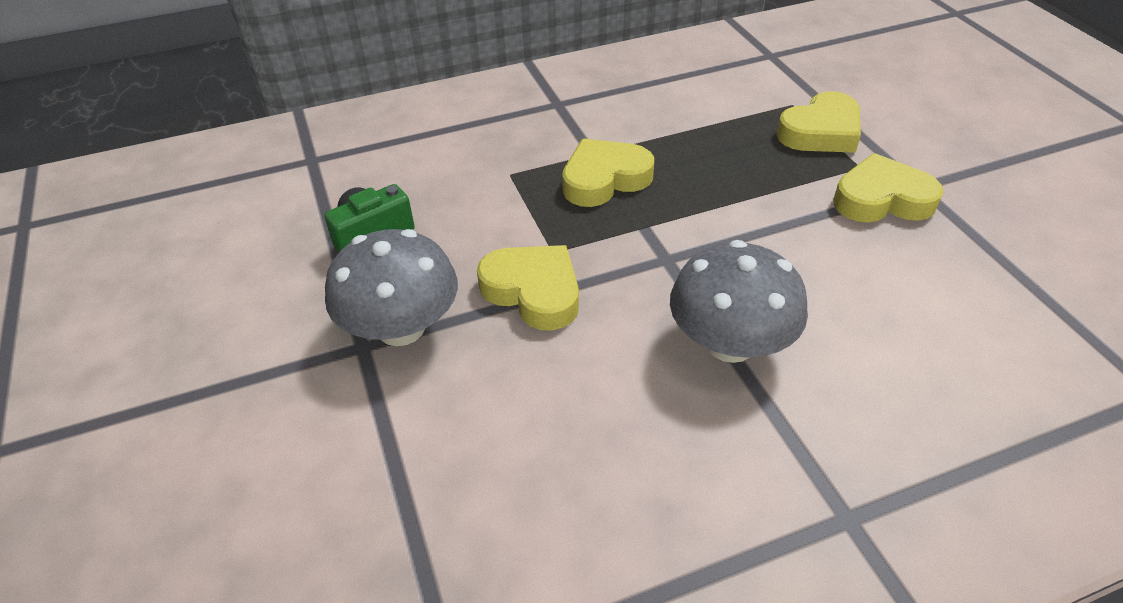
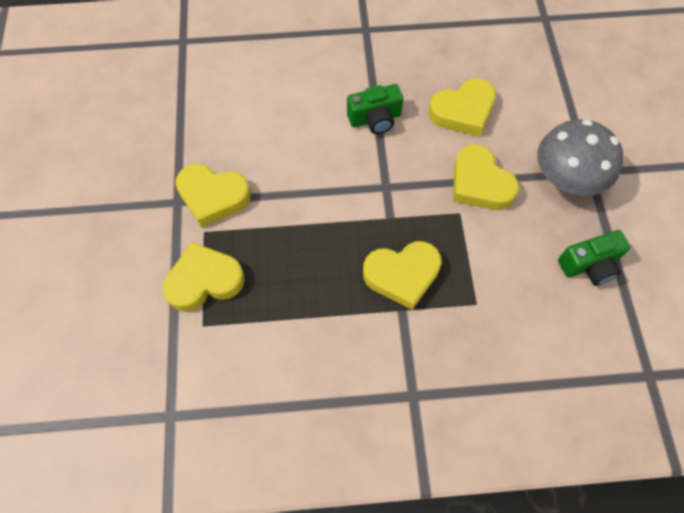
camera: 165 degrees left, 20 degrees up
(588, 391) = (463, 111): none -> yellow heart
(730, 343) = (375, 119): grey mushroom -> green camera

